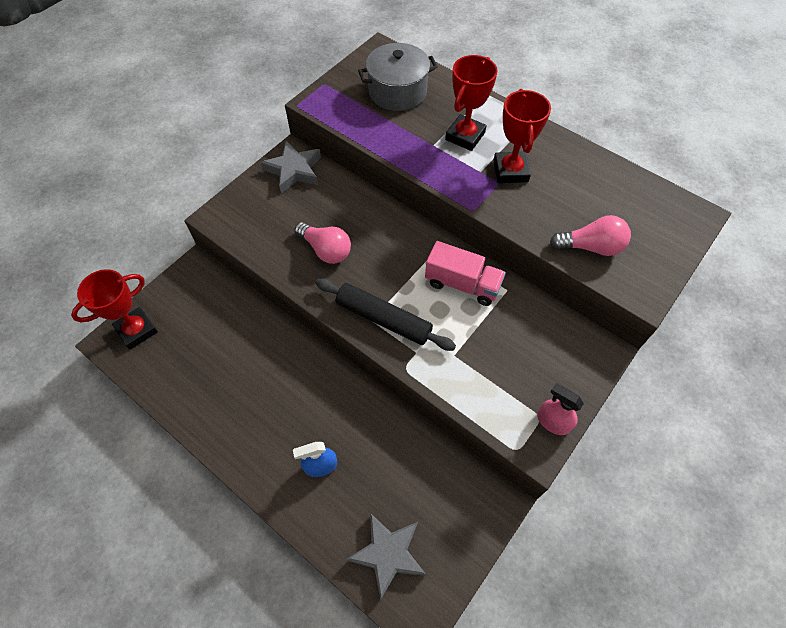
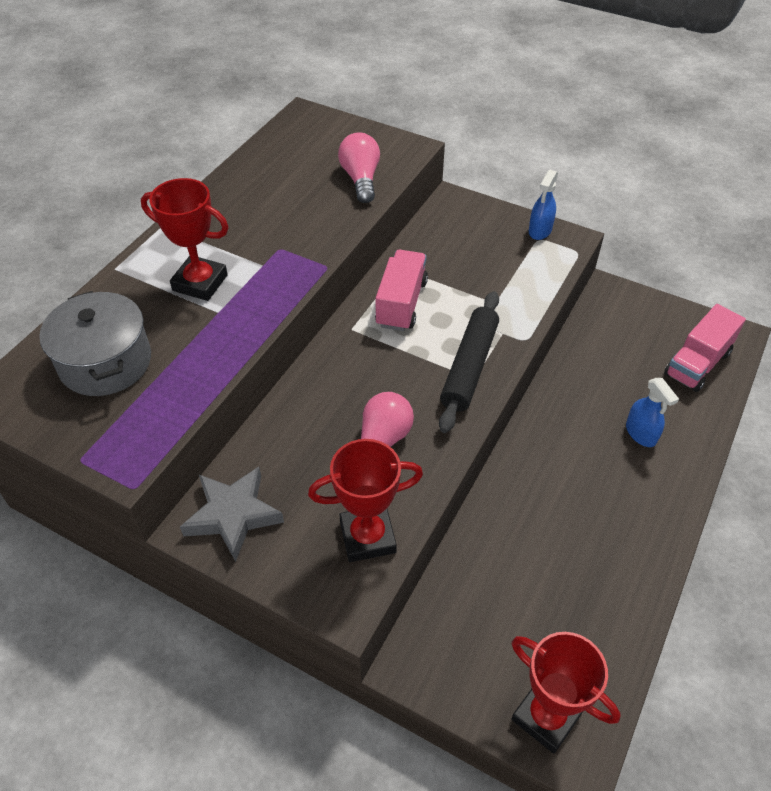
camera: 100 degrees left, 10 degrees down
(388, 554) = (697, 363): grey star -> pink truck
(510, 171) = (259, 239): red trophy -> red trophy (367, 537)
(552, 422) = (540, 231): pink spray bottle -> blue spray bottle

